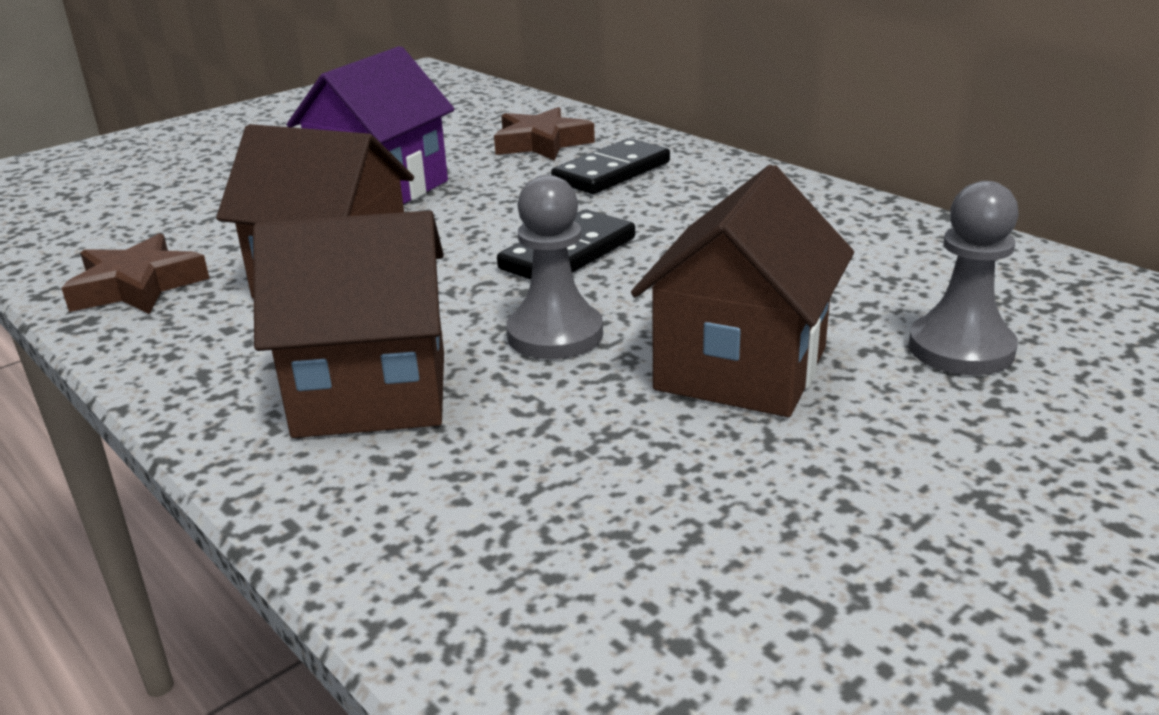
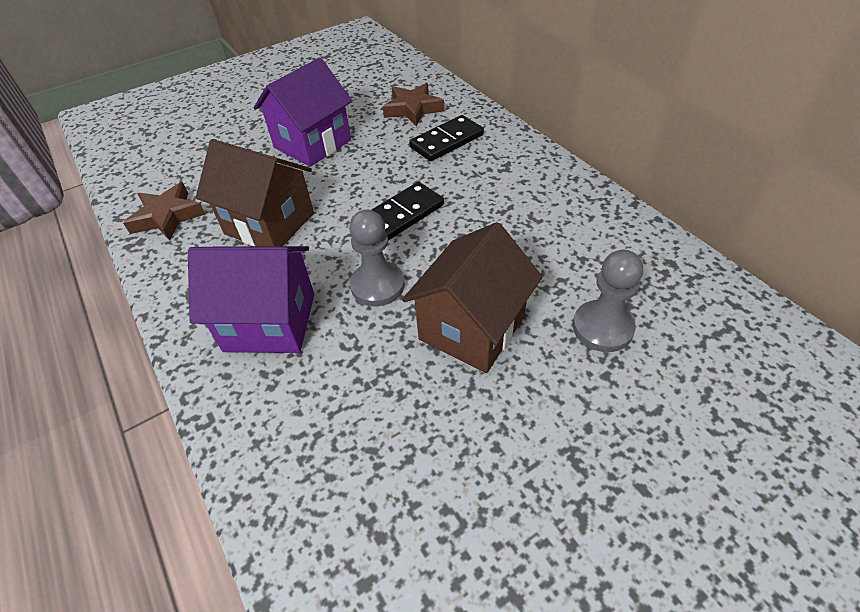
camera: 10 degrees right, 20 degrees up
(372, 394) = (270, 322): brown house -> purple house

